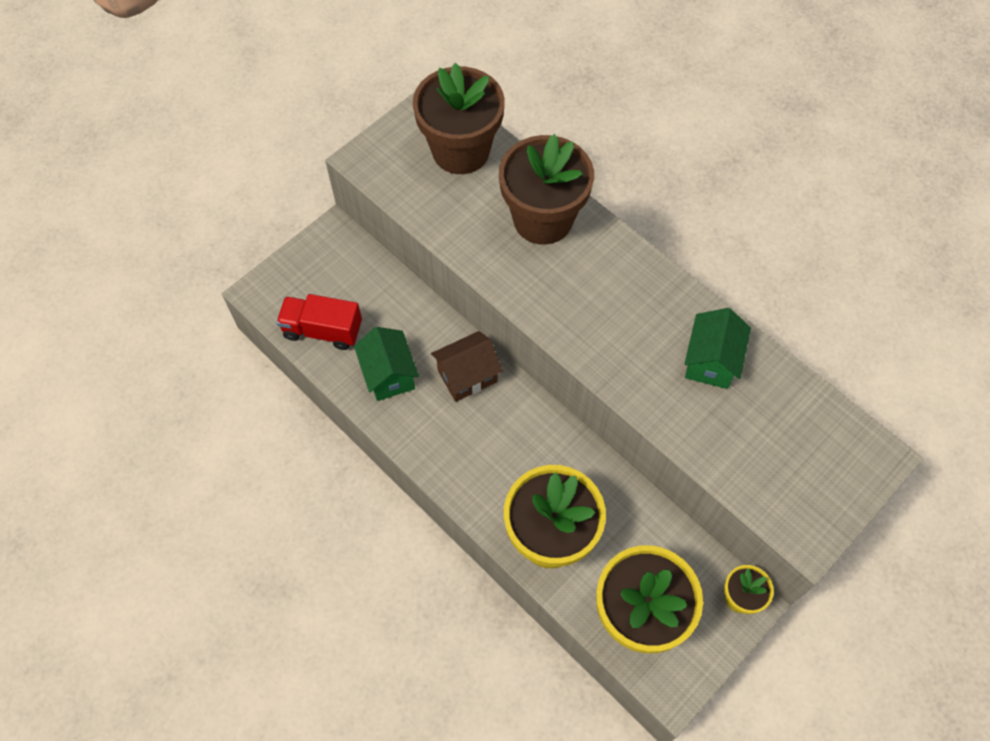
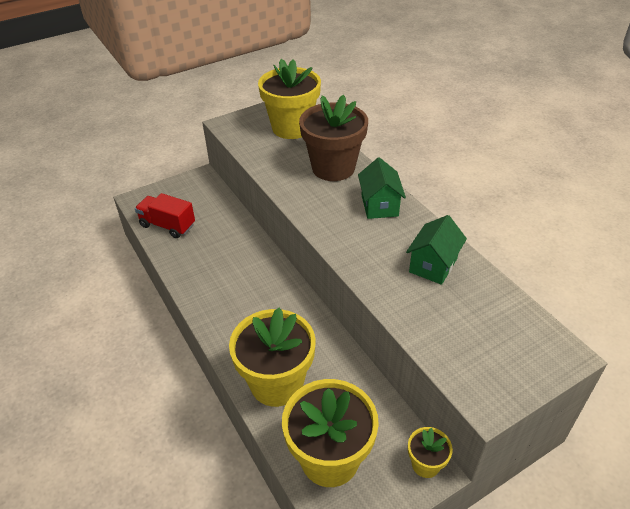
camera: 15 degrees right, 20 degrees down
(389, 375) = (200, 257): green house -> green house (379, 205)
(461, 151) = (292, 128): brown flower pot -> yellow flower pot
(467, 376) = (255, 267): brown house -> none

